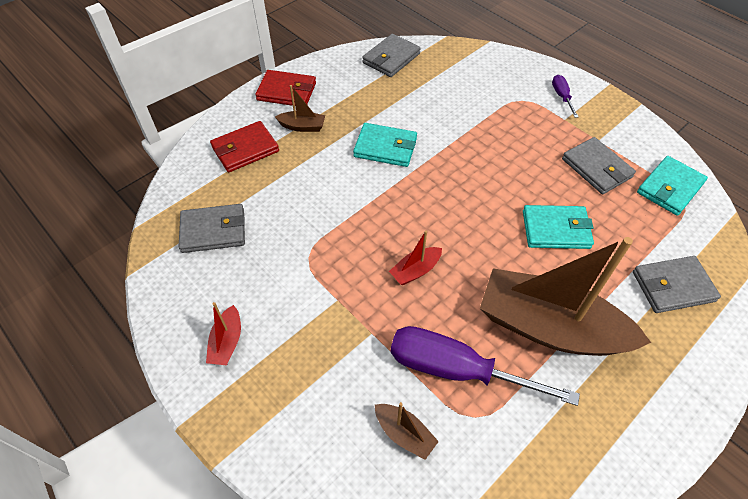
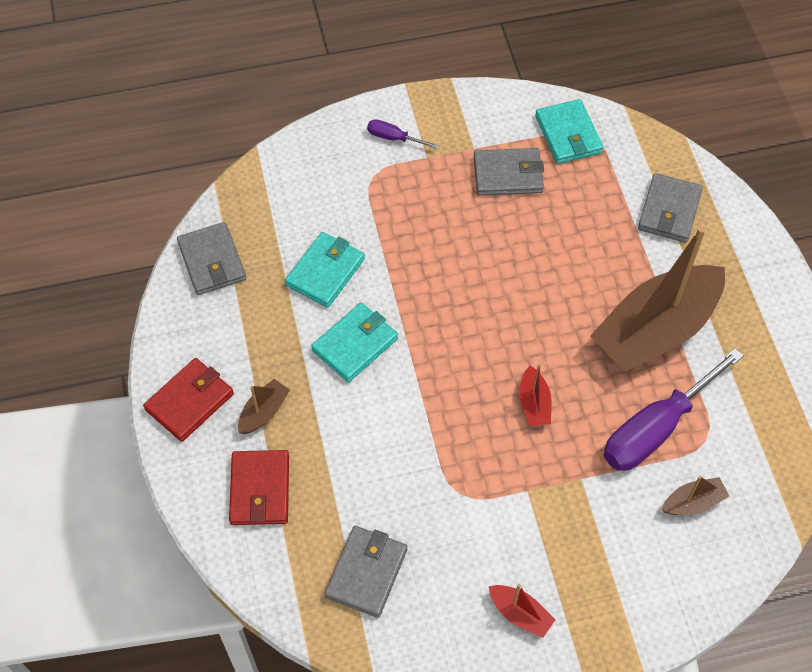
camera: 60 degrees left, 5 degrees up
(556, 229) = (558, 257): turquoise wallet -> turquoise wallet (325, 272)

